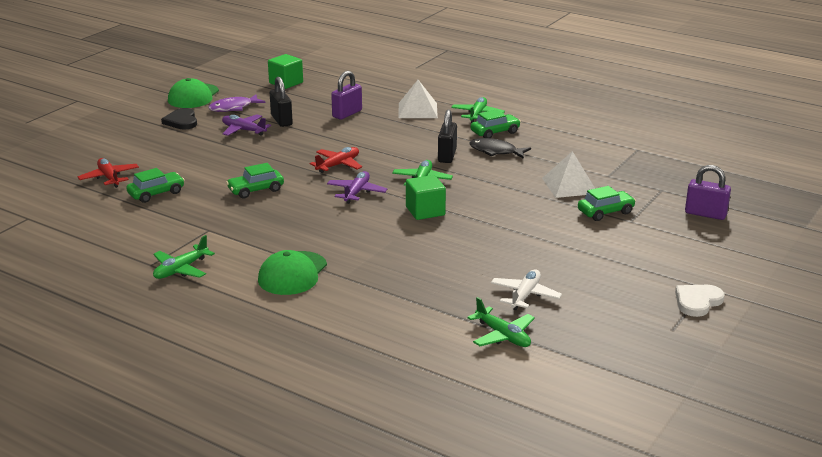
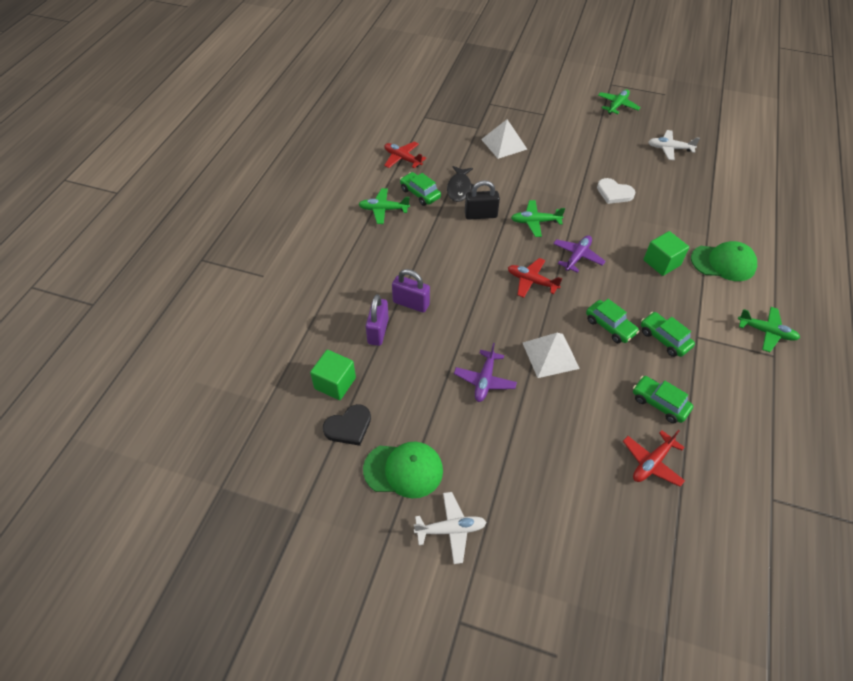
camera: 105 degrees left, 25 degrees up
(136, 105) = (451, 530): none -> white plane
(181, 121) = (483, 452): black heart -> black heart (349, 427)
(233, 108) = (427, 412): purple fish -> none
(281, 120) = (446, 354): black padlock -> none
(357, 192) = (577, 257): purple plane -> purple plane turned 120 degrees clockwise
(417, 110) = (385, 252): white pyramid -> white pyramid (550, 355)
(425, 211) = (586, 211): green cube -> green cube (661, 263)
(502, 336) = (720, 152): green plane -> green plane (617, 105)
(557, 130) = (402, 159): none -> red plane
(605, 212) = (537, 125): green car -> green car (664, 339)
(697, 301) = (629, 86): white heart -> white heart (614, 193)
(705, 214) = (516, 85): purple padlock -> purple padlock (378, 331)

